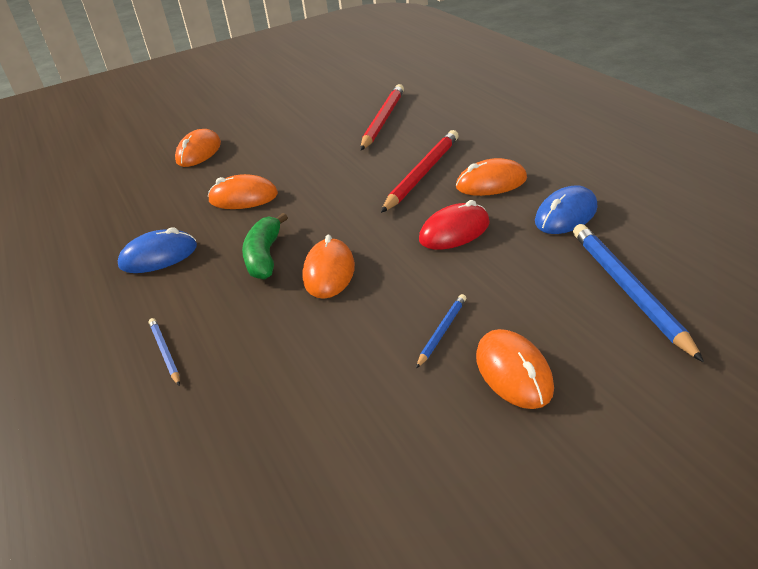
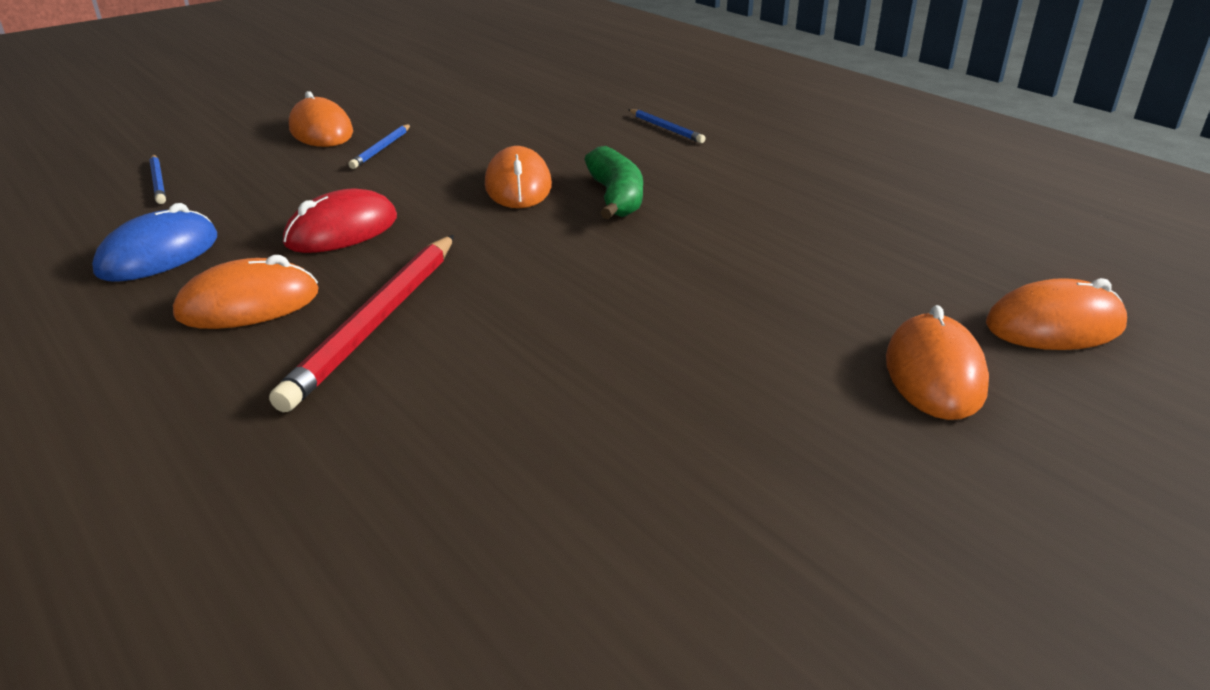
camera: 165 degrees right, 5 degrees down
(158, 256) = (772, 194): blue mouse -> none
(243, 197) = (718, 271): orange mouse -> orange mouse (1054, 325)
(383, 120) = (473, 495): red pencil -> none
(627, 289) = (158, 182): blue pencil -> blue pencil, size x0.50

